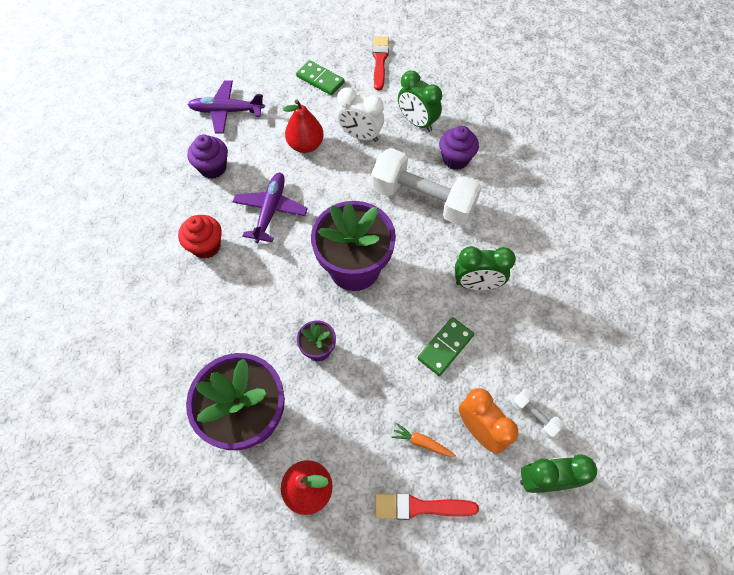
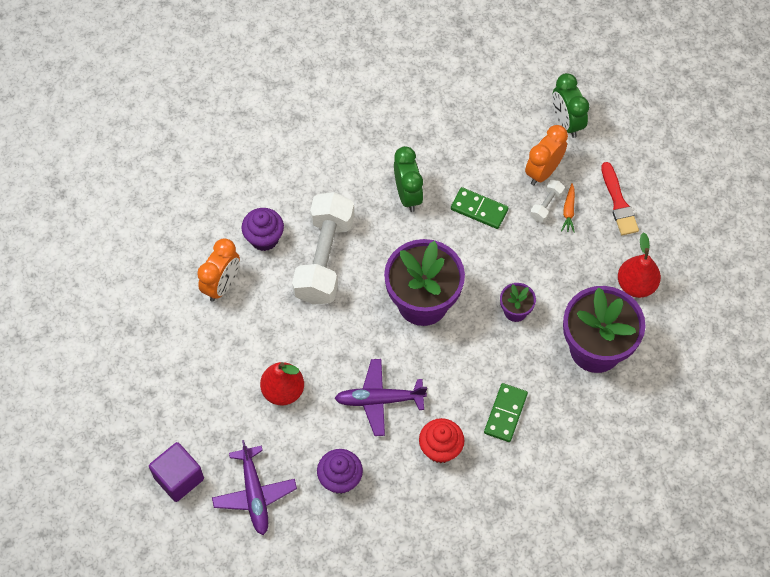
camera: 105 degrees left, 0 degrees up
(260, 70) = (179, 478): none -> purple cube
(320, 79) = (180, 403): green domino -> green domino (505, 413)
(360, 136) = (256, 338): white clock -> none
(380, 61) = (134, 345): red brush -> none
(417, 122) = (222, 285): green clock -> orange clock
(534, 416) = (517, 135): white dumbbell -> white dumbbell (546, 205)

